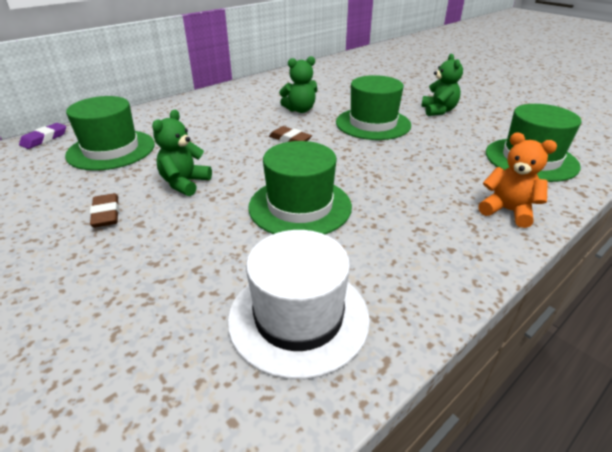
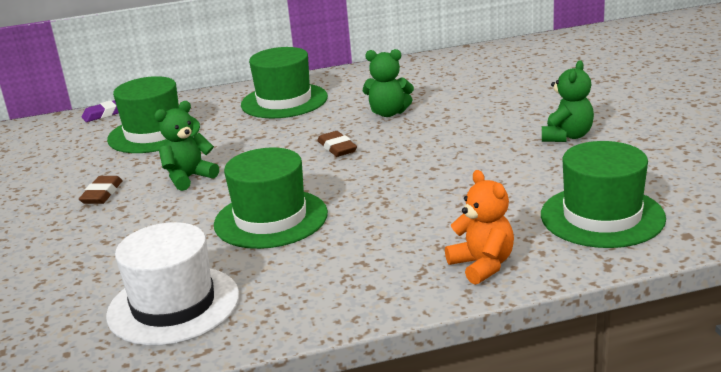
camera: 30 degrees right, 10 degrees down
(373, 124) = (456, 142): green hat -> green hat (284, 101)

